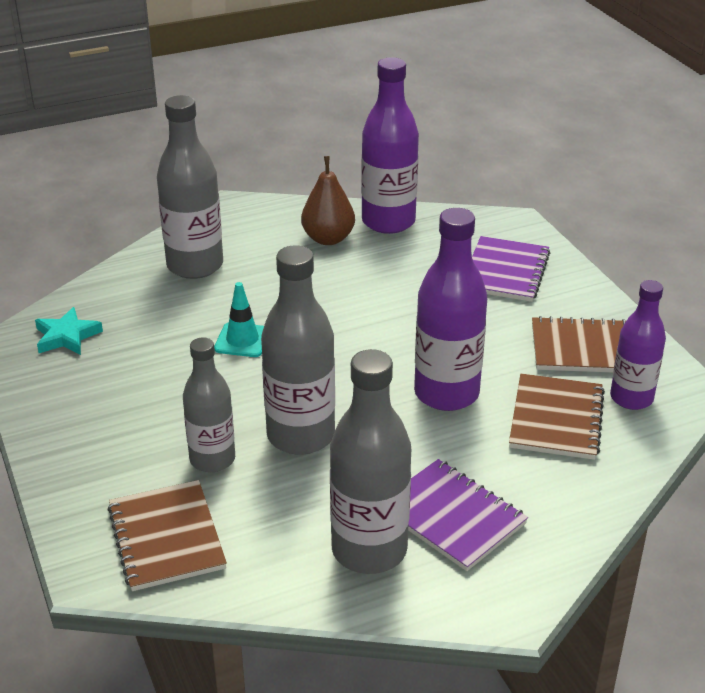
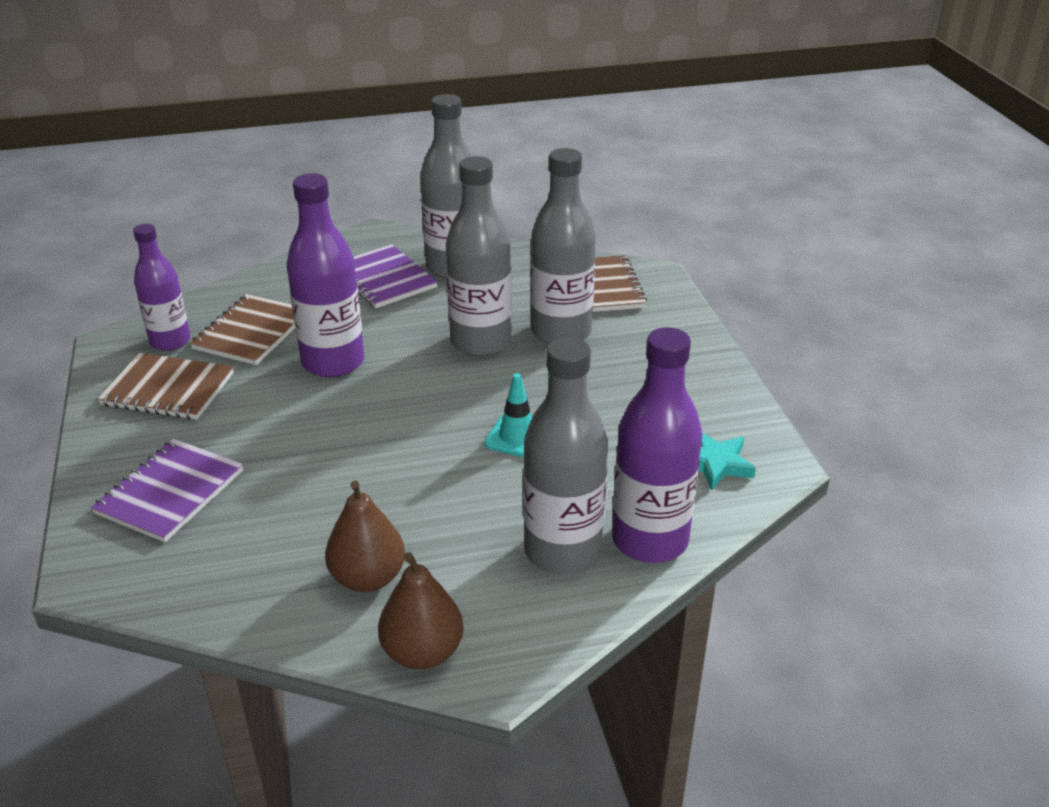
camera: 170 degrees left, 0 degrees up
(212, 459) = (561, 332): grey bottle -> grey bottle, size x1.52
(278, 209) = (422, 652): none -> brown pear
(388, 222) = (266, 601): purple bottle -> purple bottle (649, 540)

